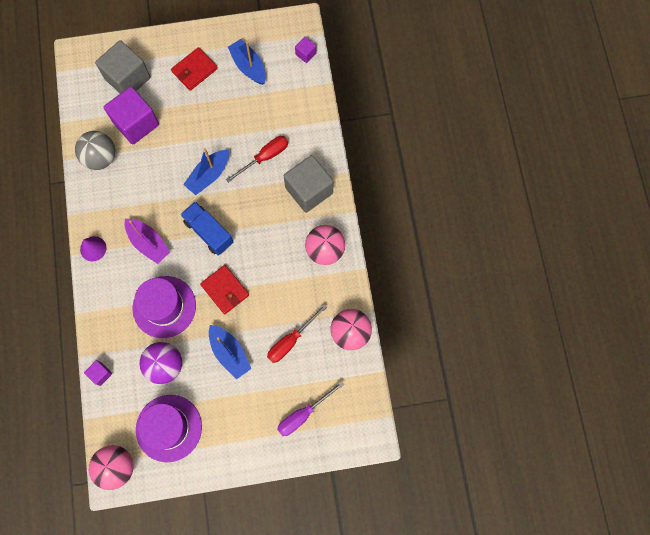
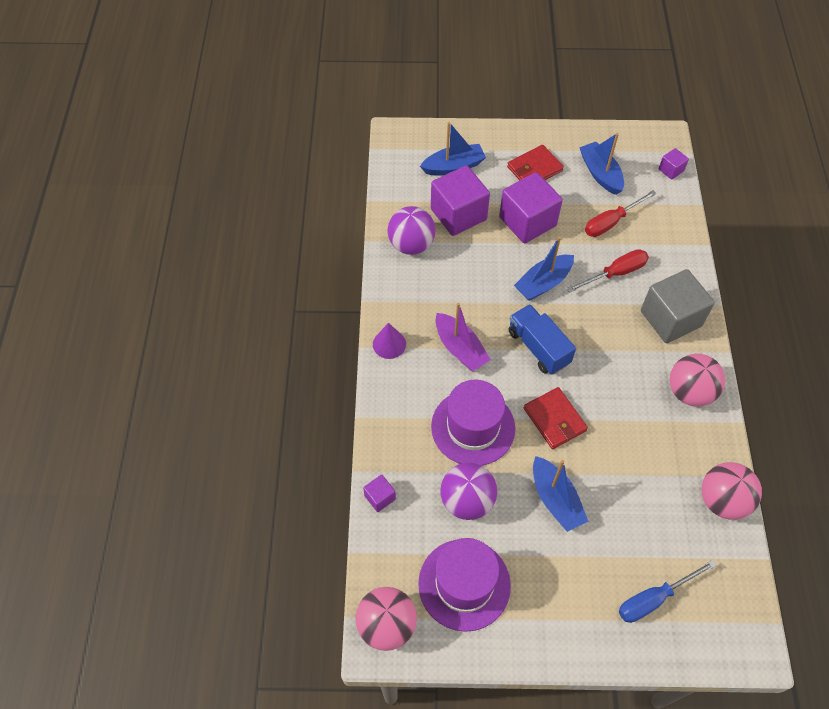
camera: 10 degrees right, 15 degrees down
(101, 158) = (411, 245): grey ball -> purple ball
(127, 78) = (453, 166): grey cube -> blue boat
(192, 121) = (527, 221): none -> purple cube
(291, 340) = (640, 497): red screwdriver -> red screwdriver (611, 222)
(303, 414) = (653, 598): purple screwdriver -> blue screwdriver

